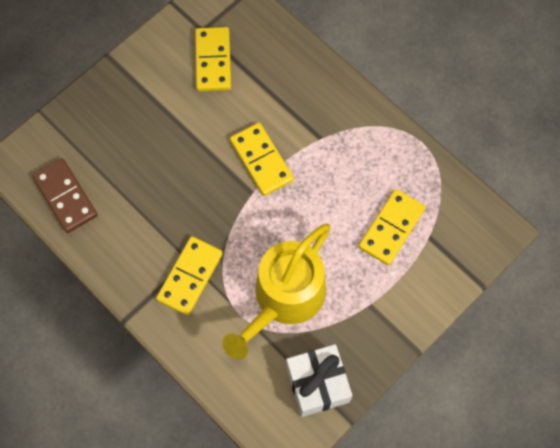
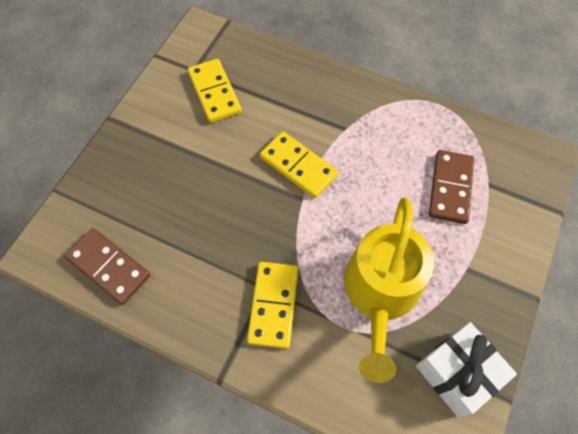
camera: 20 degrees left, 5 degrees down
(391, 228) = (450, 188): yellow domino -> brown domino

